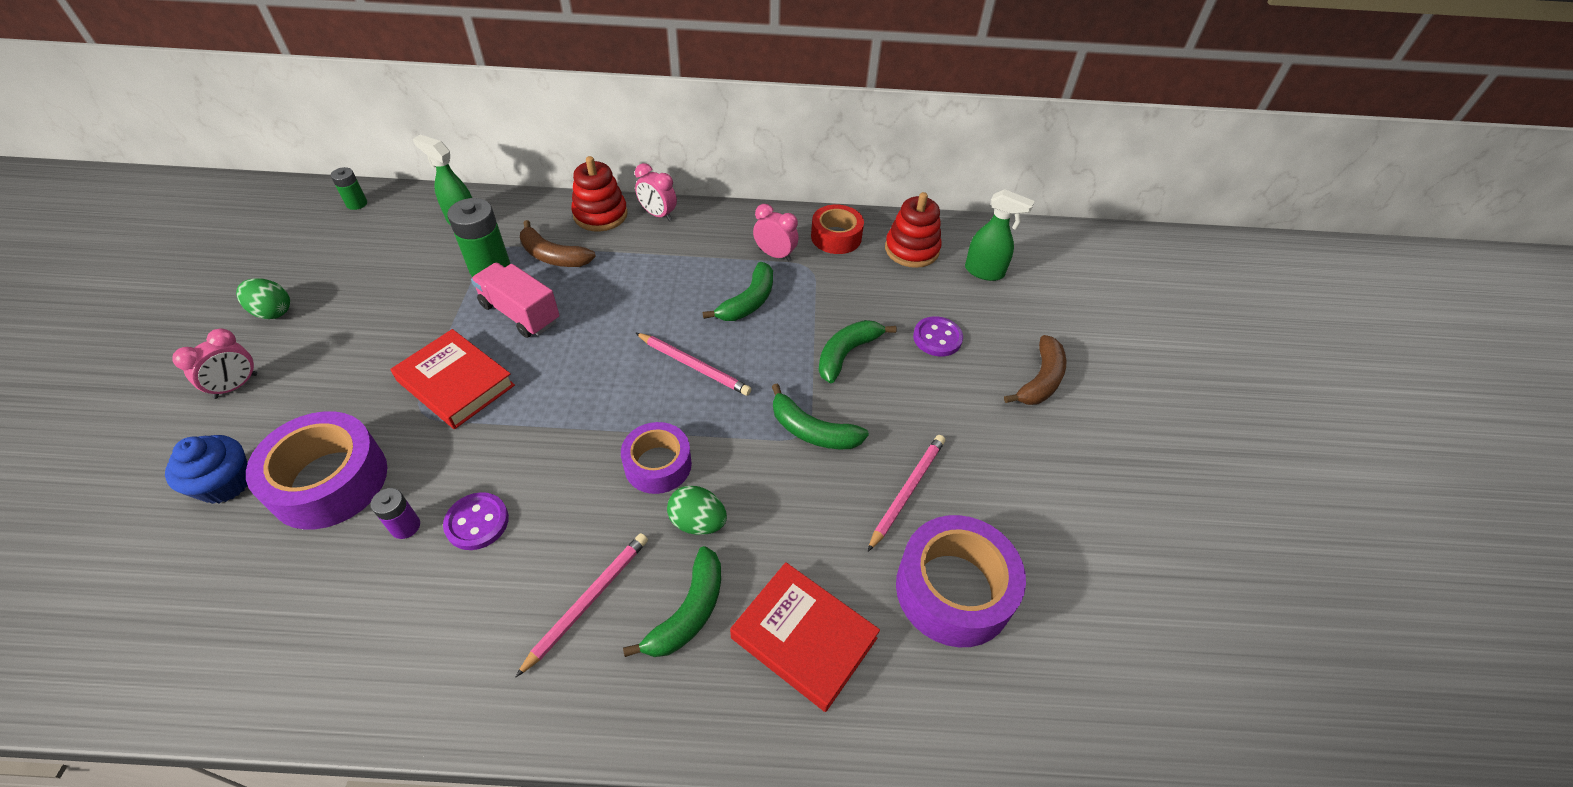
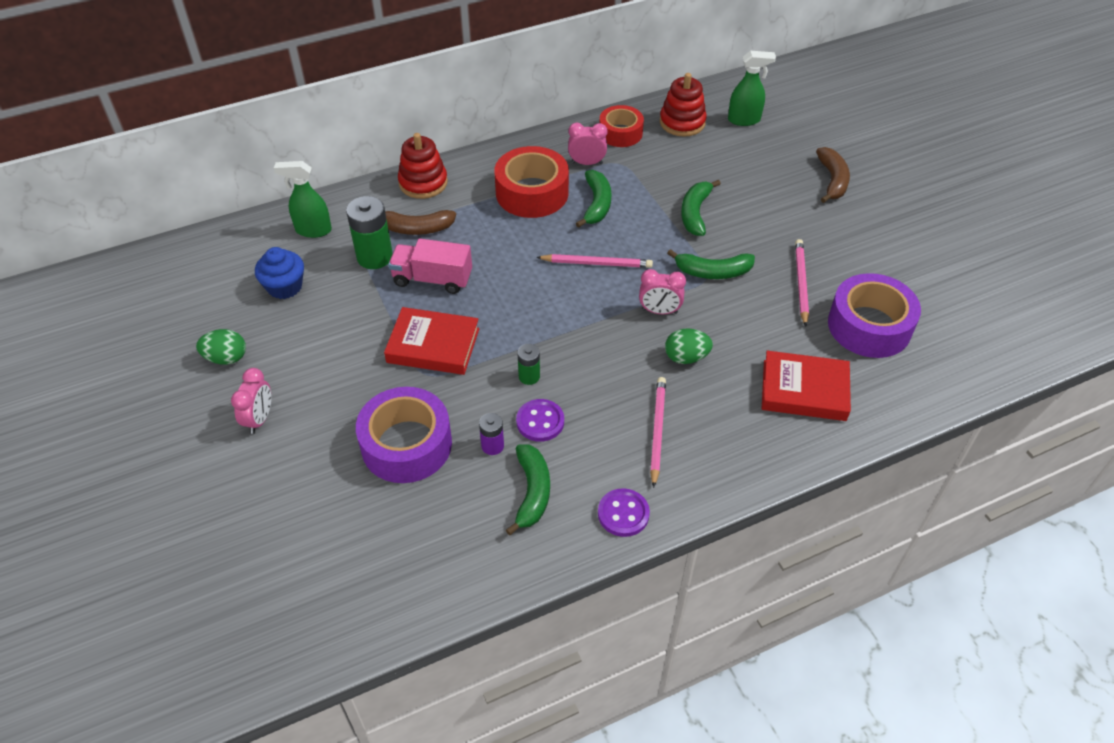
camera: 25 degrees left, 0 degrees up
(225, 483) = (329, 480): blue cupcake -> blue cupcake (284, 287)
(356, 203) = (202, 251): green battery -> green battery (529, 376)
(658, 214) = (469, 166): pink clock -> pink clock (659, 311)
(658, 465) = (629, 335): purple tape -> none
(688, 612) = (724, 408): green banana -> green banana (532, 492)
(693, 264) = (532, 193): none -> red tape
(937, 338) = (747, 178): purple button -> purple button (623, 514)

